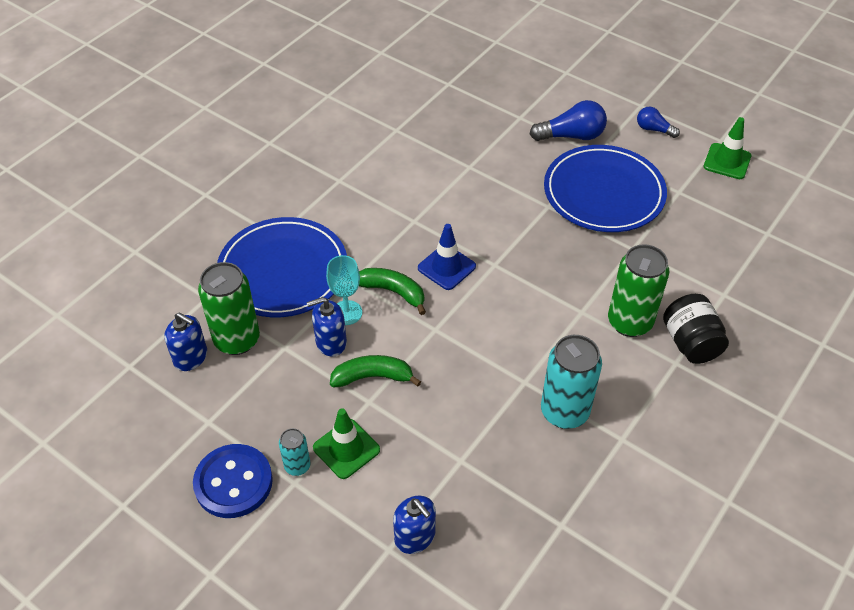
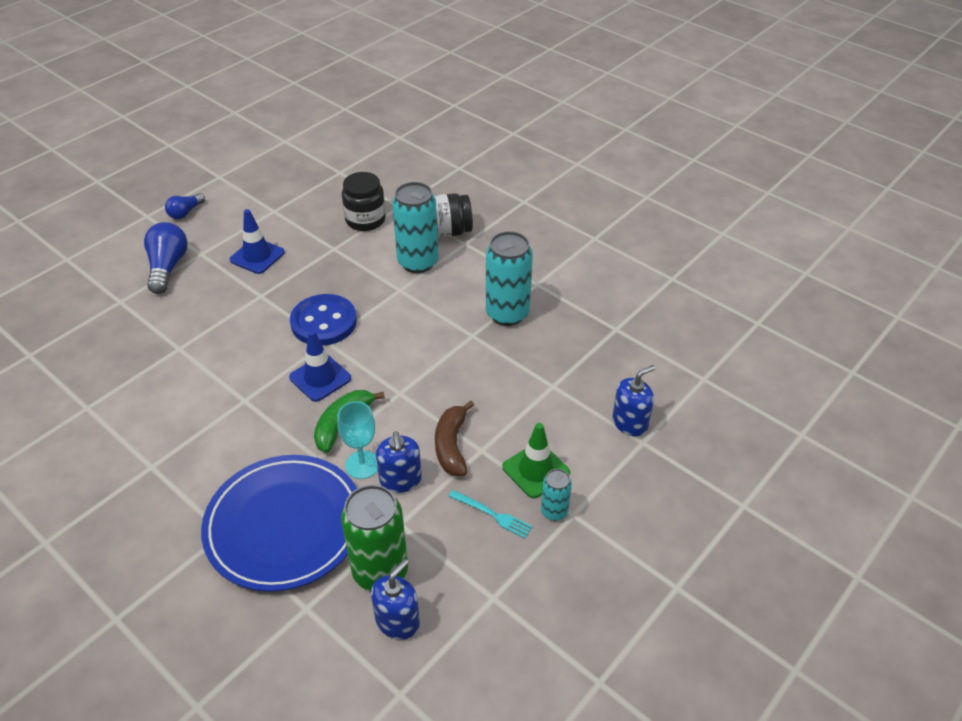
camera: 85 degrees left, 5 degrees down
(233, 482) = (572, 569): blue button -> blue button (324, 322)
(294, 415) = (492, 514): none -> turquoise fork
(372, 377) = (451, 445): green banana -> brown banana
(603, 193) = (257, 256): blue plate -> blue traffic cone
(629, 322) = (418, 262): green can -> turquoise can
(688, 267) = (365, 220): none -> black jar
(727, 161) = (247, 177): green traffic cone -> none

